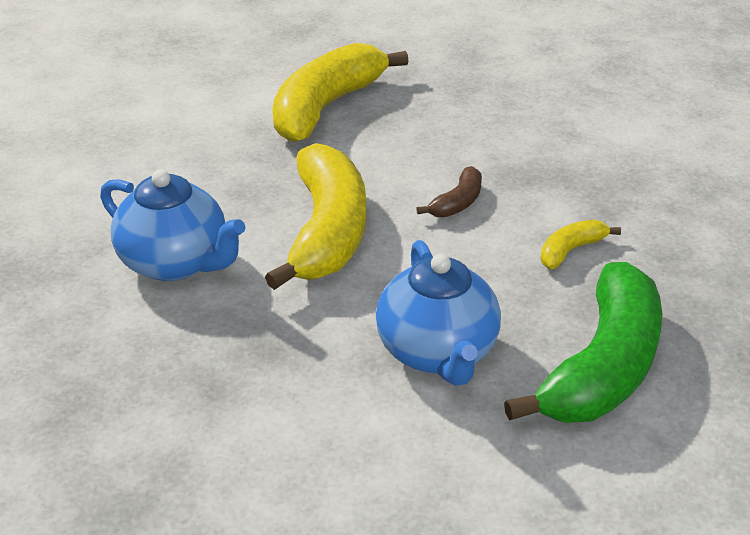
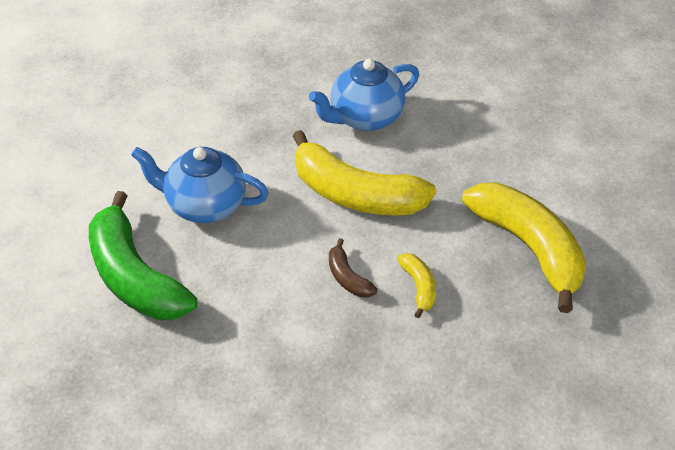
camera: 115 degrees right, 10 degrees up
(570, 250) = (251, 318): yellow banana -> yellow banana (418, 287)

